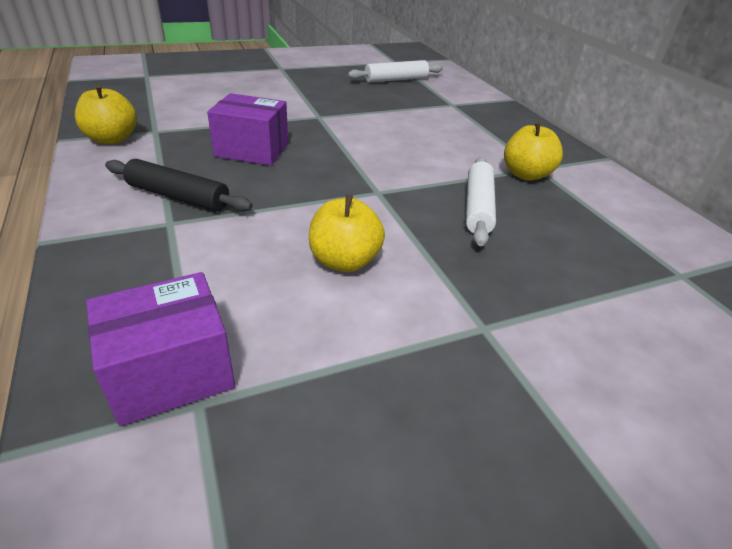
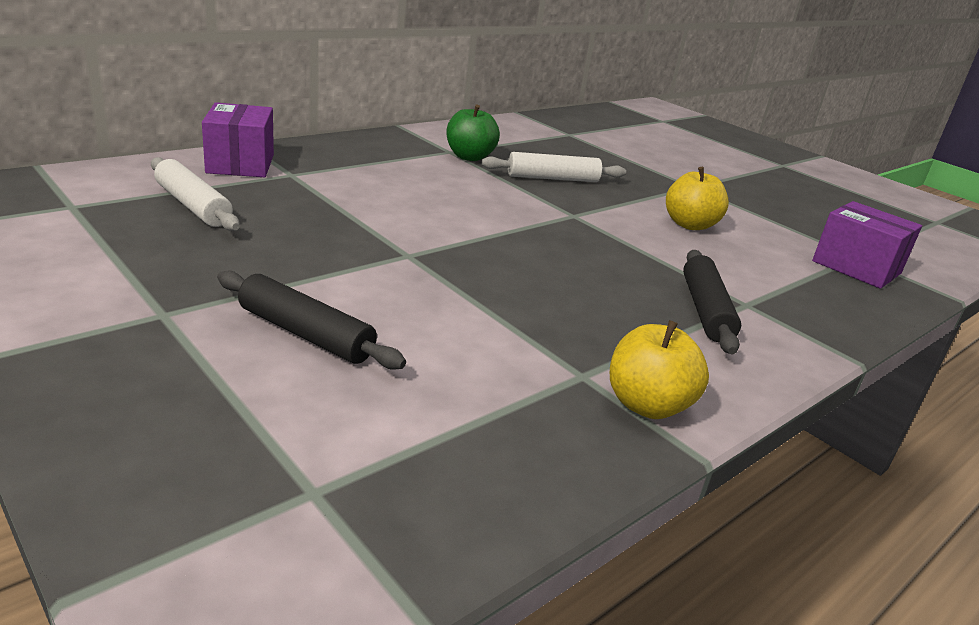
camera: 110 degrees left, 10 degrees down
(247, 85) = (305, 333): none -> black rolling pin
(252, 150) = (560, 287): purple box -> purple box (240, 164)
(525, 175) = (469, 157): yellow apple -> green apple

